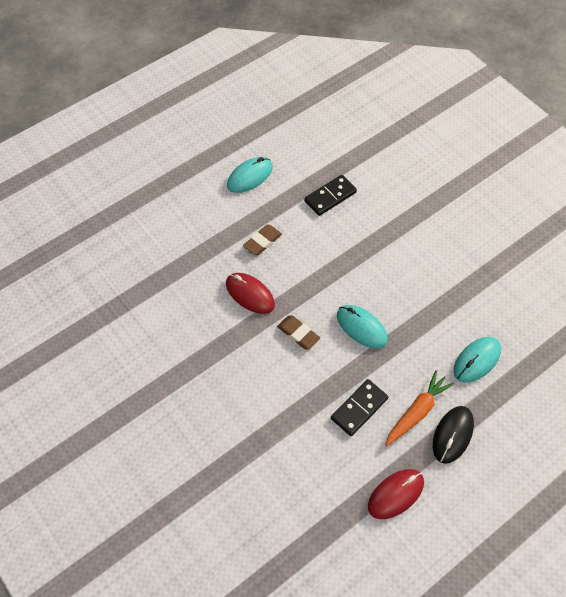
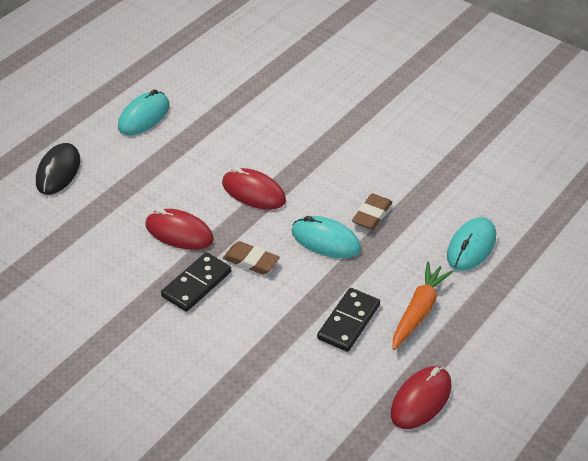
camera: 15 degrees left, 15 degrees down
(262, 242) = (179, 177): brown eraser -> brown eraser (372, 215)
(317, 268) = (253, 192): none -> red mouse
(330, 196) = (247, 120): black domino -> black domino (196, 284)
(452, 435) = (468, 326): black mouse -> black mouse (58, 171)

